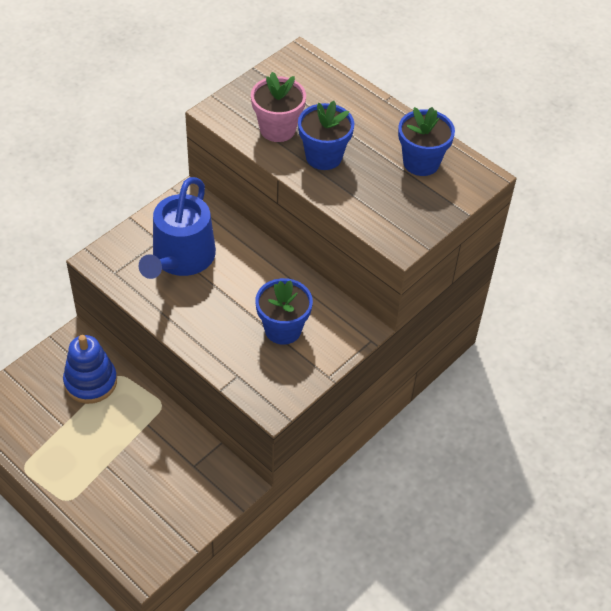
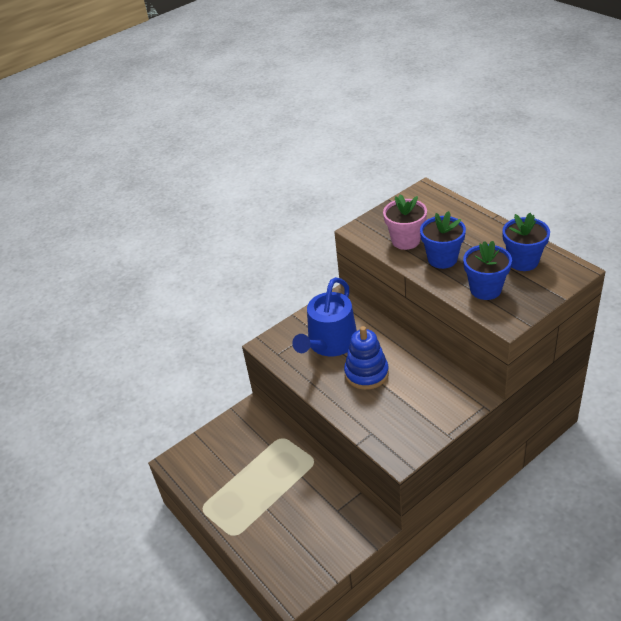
camera: 15 degrees right, 10 degrees down
(90, 382) = (259, 442): blue stacking toy -> blue stacking toy (366, 373)
(283, 329) = (410, 397): blue flower pot -> blue flower pot (485, 289)

